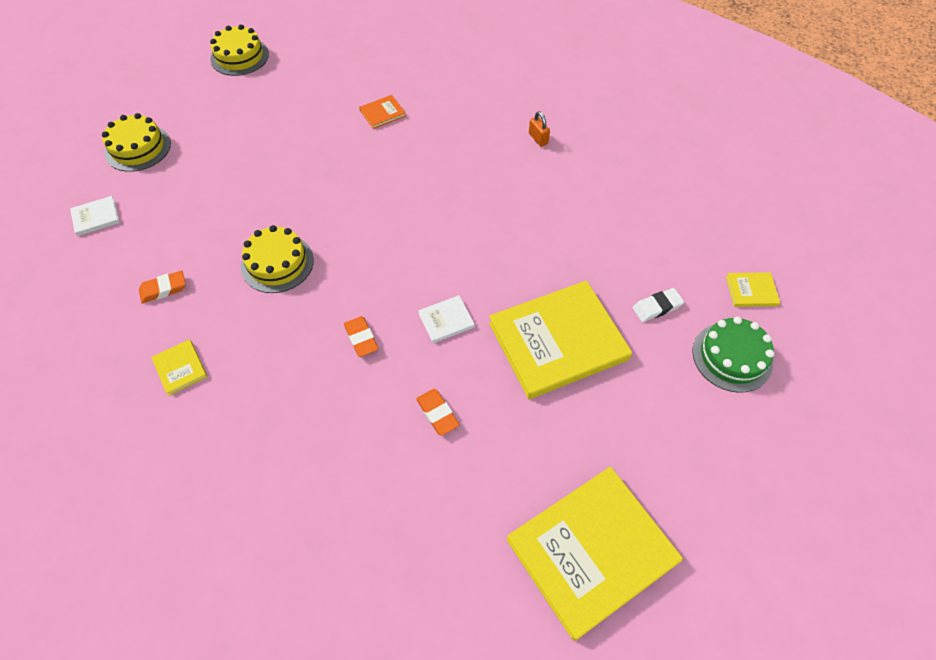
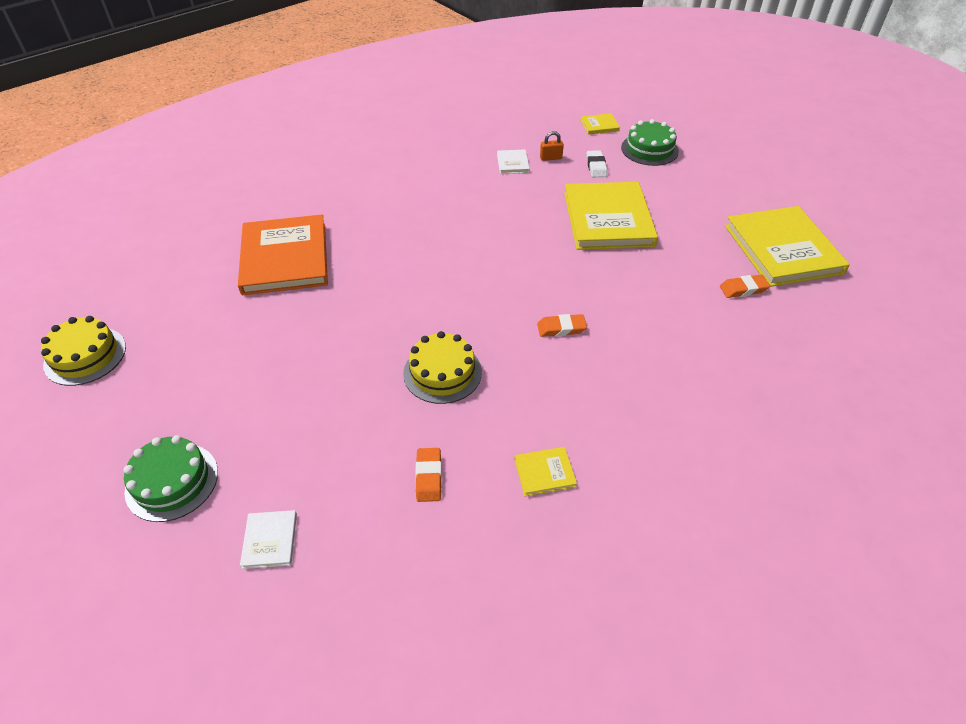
camera: 70 degrees left, 10 degrees down
(138, 148) = (172, 481): yellow cake -> green cake
(382, 113) = (285, 258): orange book -> orange book, size x2.40
(437, 413) = (653, 298): orange eraser -> orange eraser (743, 289)
(446, 320) = (563, 272): white book -> white book (513, 163)
(538, 138) = (392, 174): orange padlock -> orange padlock (551, 158)
(751, 291) = (599, 125): yellow book -> yellow book turned 60 degrees clockwise

